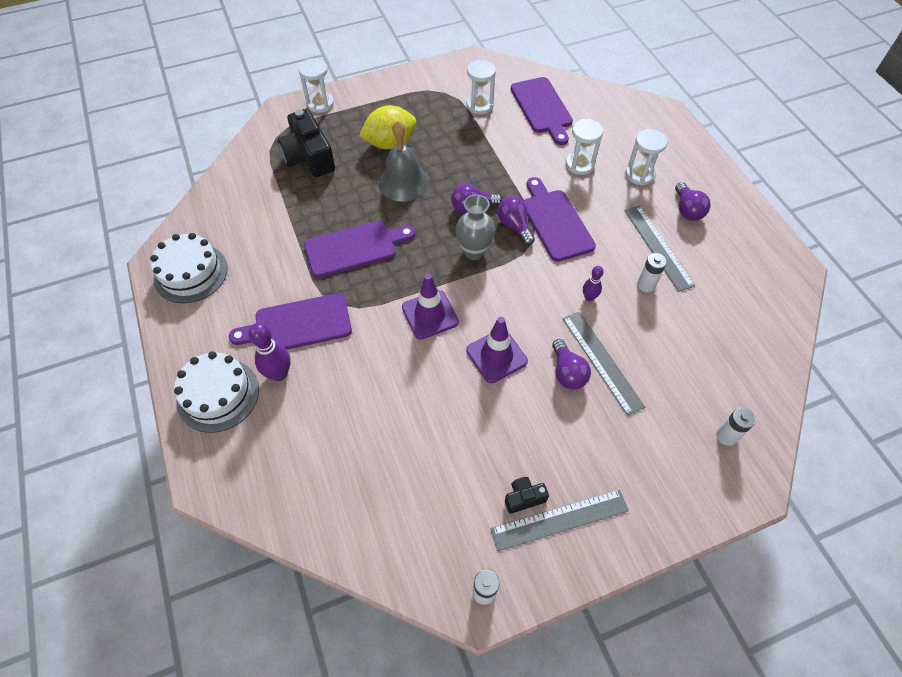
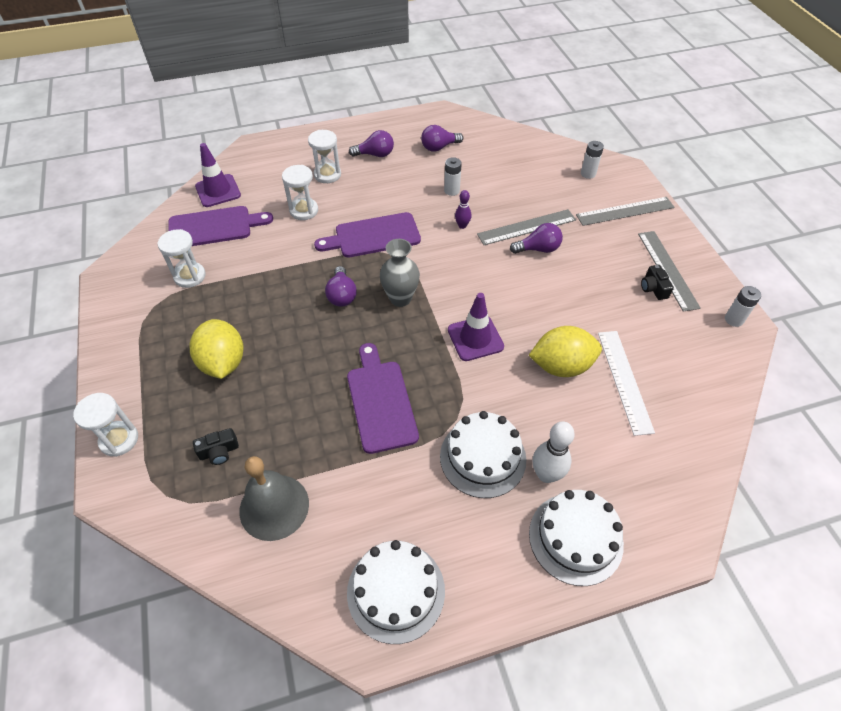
camera: 85 degrees left, 5 degrees down
(279, 374) = (546, 474): purple bowling pin -> white bowling pin
(298, 324) = (482, 457): purple cutting board -> white cake
(309, 157) = (219, 451): black camera -> black camera, size x0.47
(384, 450) = (624, 380): none -> white ruler
(400, 390) = (561, 366): none -> yellow lemon
(403, 182) = (291, 352): grey bell -> grey bell (274, 507)
(496, 356) = (522, 293): purple traffic cone -> purple traffic cone (218, 191)
(514, 226) = (373, 265): purple light bulb -> purple light bulb (439, 147)
(658, 247) = (412, 177): grey ruler -> grey ruler (625, 211)

